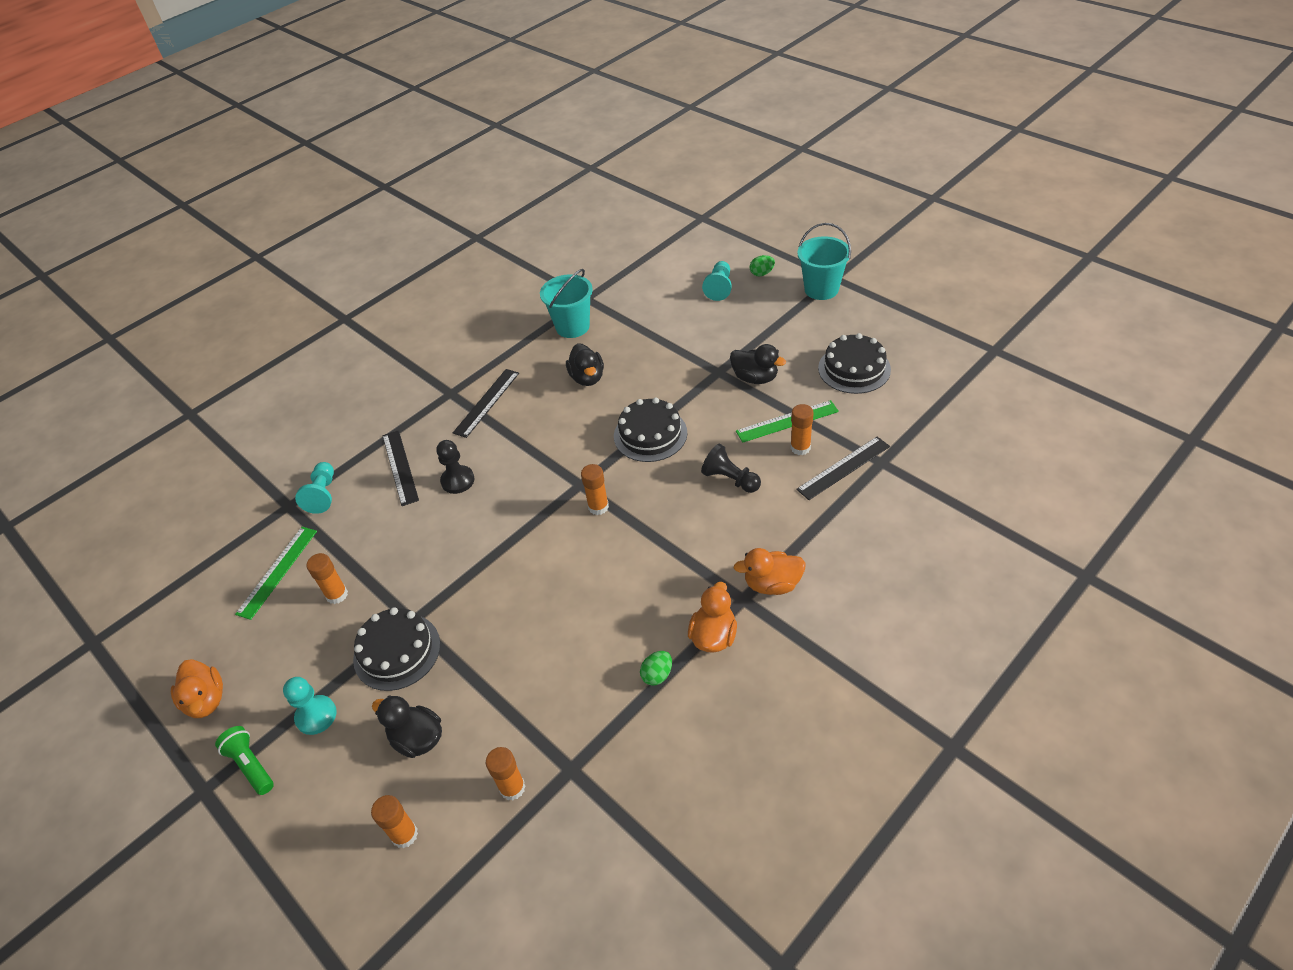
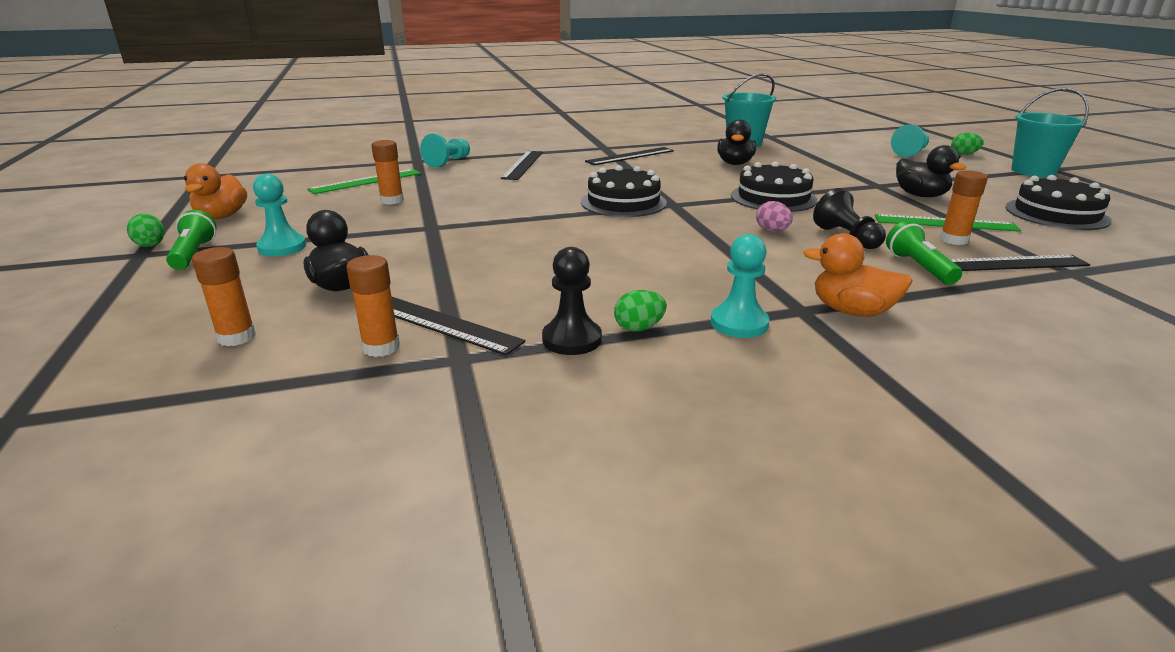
camera: 25 degrees right, 20 degrees down
(193, 773) = (150, 244): none -> green egg
(397, 651) = (396, 237): black cake -> black cake (623, 202)
(458, 481) = (562, 179): black pawn -> black pawn (572, 339)
(531, 741) = (443, 324): none -> black ruler
(598, 507) = (679, 218): orange glue stick -> none
(675, 494) = (772, 231): none -> pink egg
(713, 636) = (739, 323): orange duck -> turquoise pawn
(791, 502) = (919, 267): none -> green flashlight

